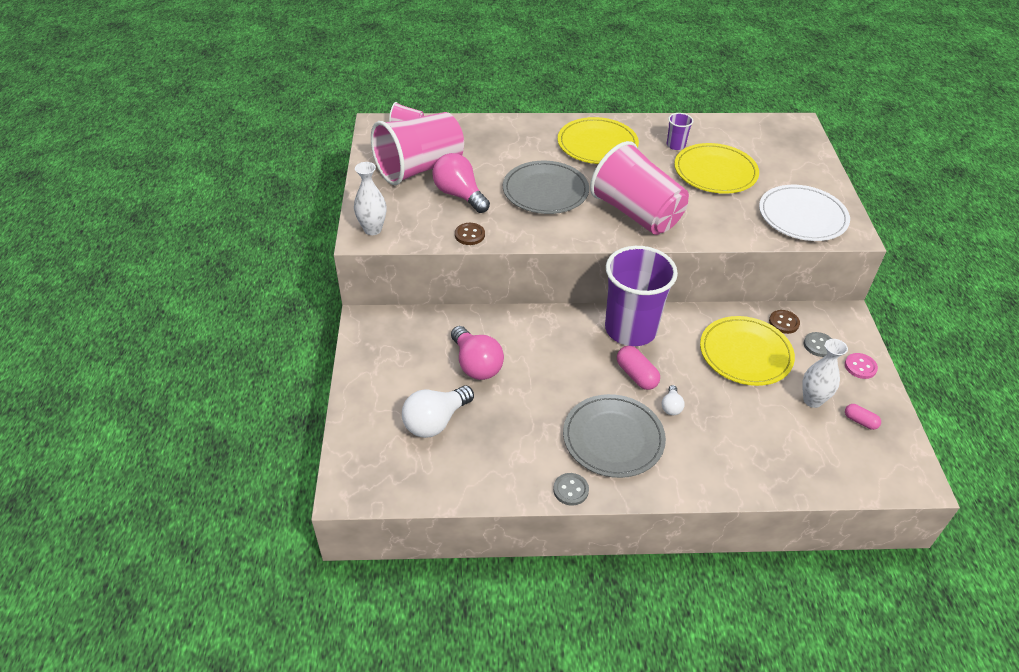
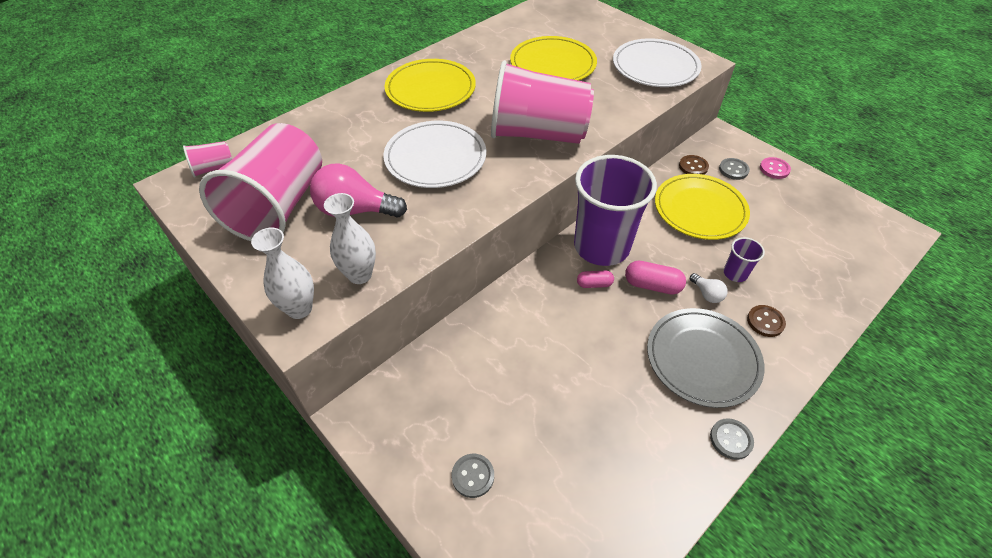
camera: 40 degrees left, 5 degrees up
(394, 393) = (473, 476): none -> grey button
(435, 421) = (547, 473): white light bulb -> none
(469, 235) = (414, 247): brown button -> brown button (765, 322)
(476, 364) = (517, 378): pink light bulb -> none
(545, 191) = (435, 158): grey plate -> white plate
(675, 145) = (496, 57): purple cup -> purple cup (735, 273)
(812, 400) = (780, 216): white vase -> white vase (360, 275)
(860, 421) = (823, 211): pink capsule -> pink capsule (594, 284)

